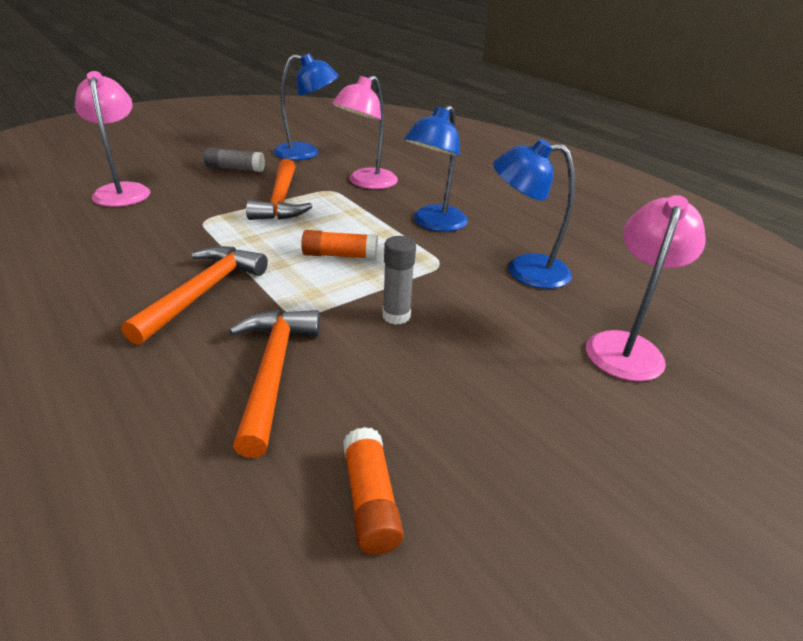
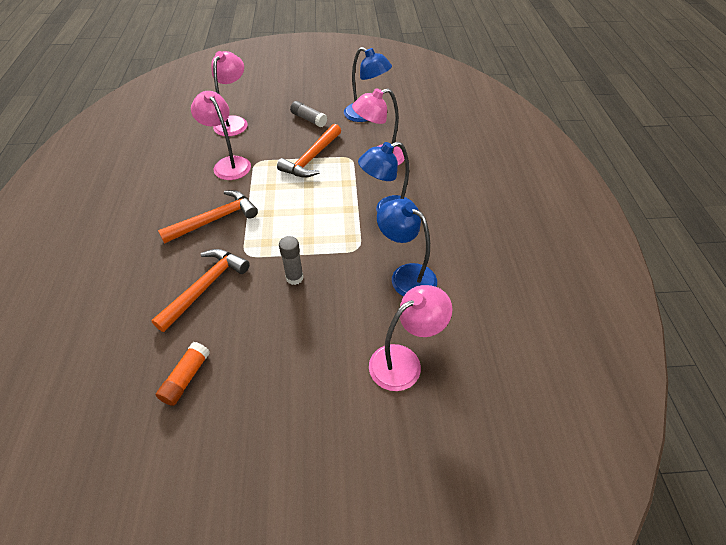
camera: 35 degrees right, 15 degrees up
(160, 231) = (228, 164): none -> pink lamp
(339, 255) = (305, 218): orange glue stick -> none

